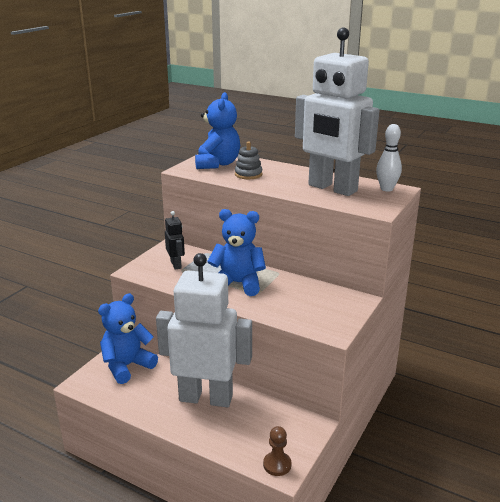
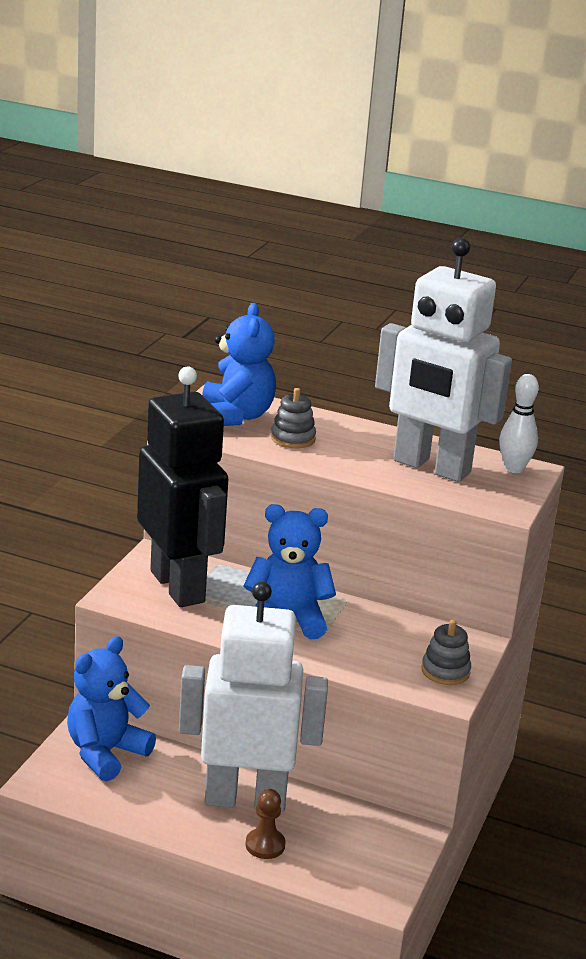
camera: 10 degrees left, 0 degrees up
(176, 265) = (178, 586): black robot -> black robot, size x2.50
(277, 465) = (372, 889): brown pawn -> brown pawn (265, 845)
(335, 317) = (445, 671): none -> grey stacking toy

